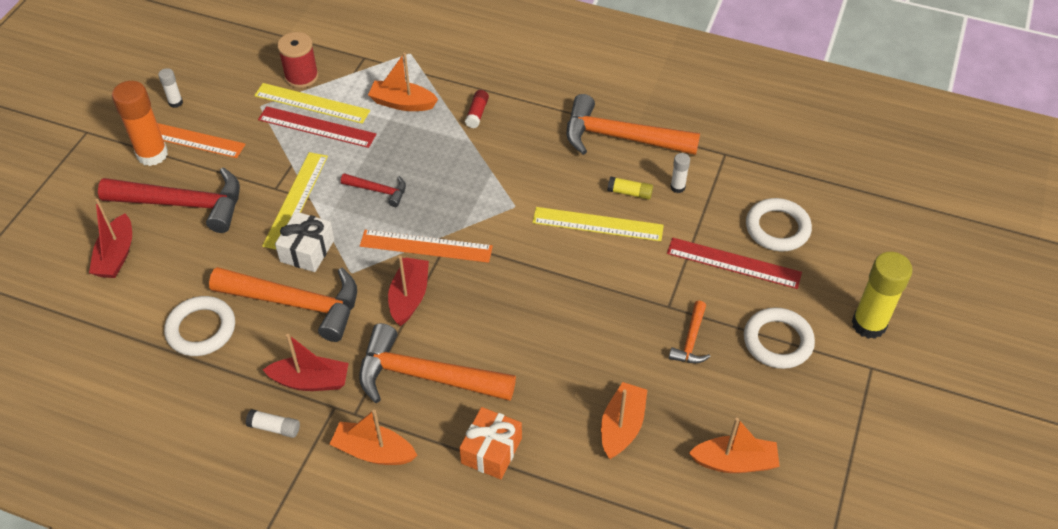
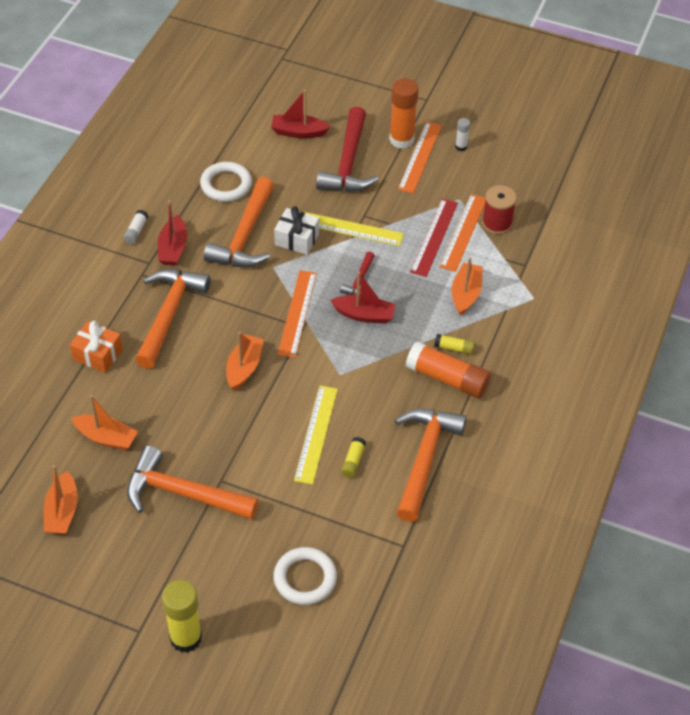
camera: 90 degrees right, 0 degrees up
(311, 103) = (463, 232): yellow ruler -> orange ruler
(373, 451) = (108, 286): orange boat -> orange boat (244, 367)
(409, 297) = (245, 303): red boat -> red boat (364, 315)
(477, 113) = (454, 348): red glue stick -> yellow glue stick
(517, 119) = (447, 378): none -> orange glue stick
(677, 187) = (359, 500): white glue stick -> none
(691, 340) = (183, 493): orange hammer -> orange hammer, size x2.08
(733, 263) = (264, 536): red ruler -> none
(777, 341) = (175, 559): white ring -> none

